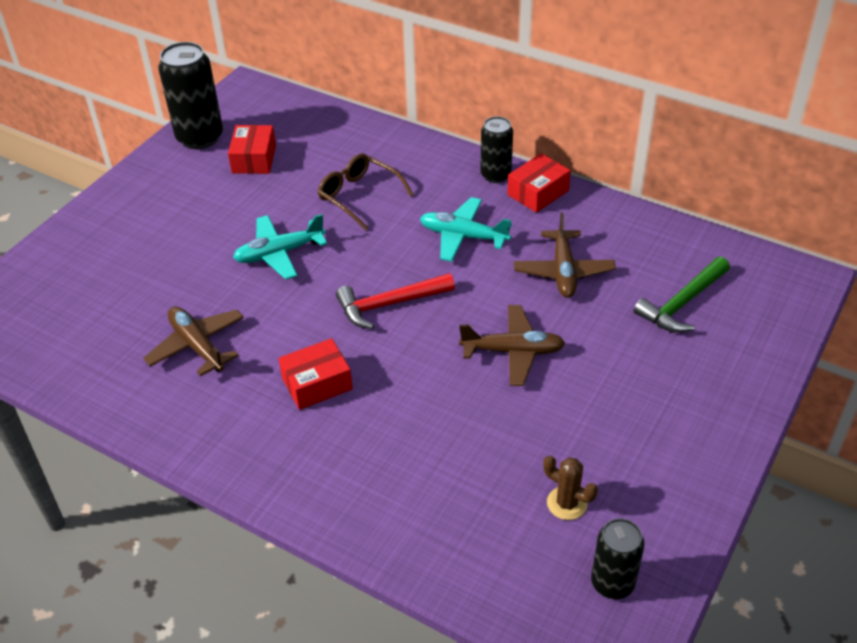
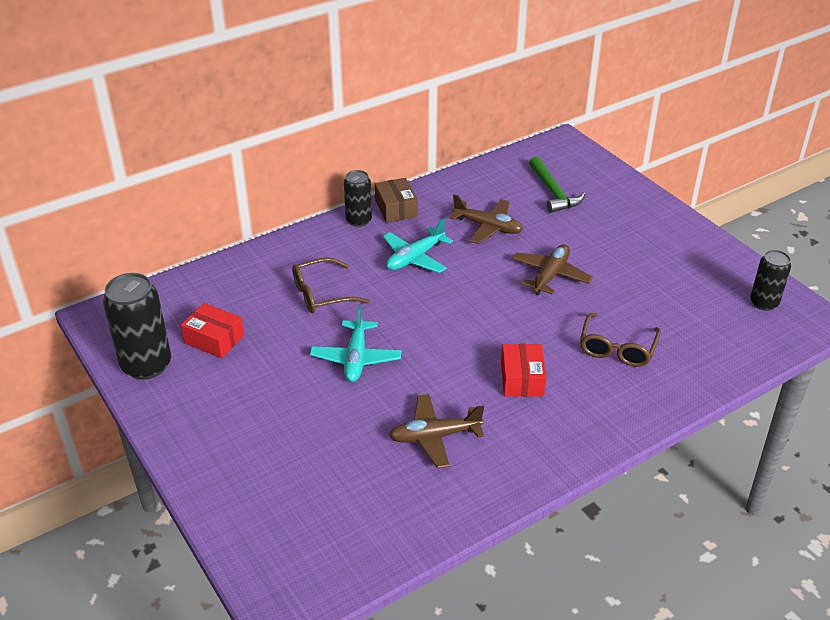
camera: 65 degrees left, 5 degrees down
(389, 304) = (462, 317): red hammer -> none
(417, 450) = (617, 348): none -> brown glasses
(538, 193) = (396, 209): red box -> brown box
(567, 503) = (695, 299): brown cactus -> none

